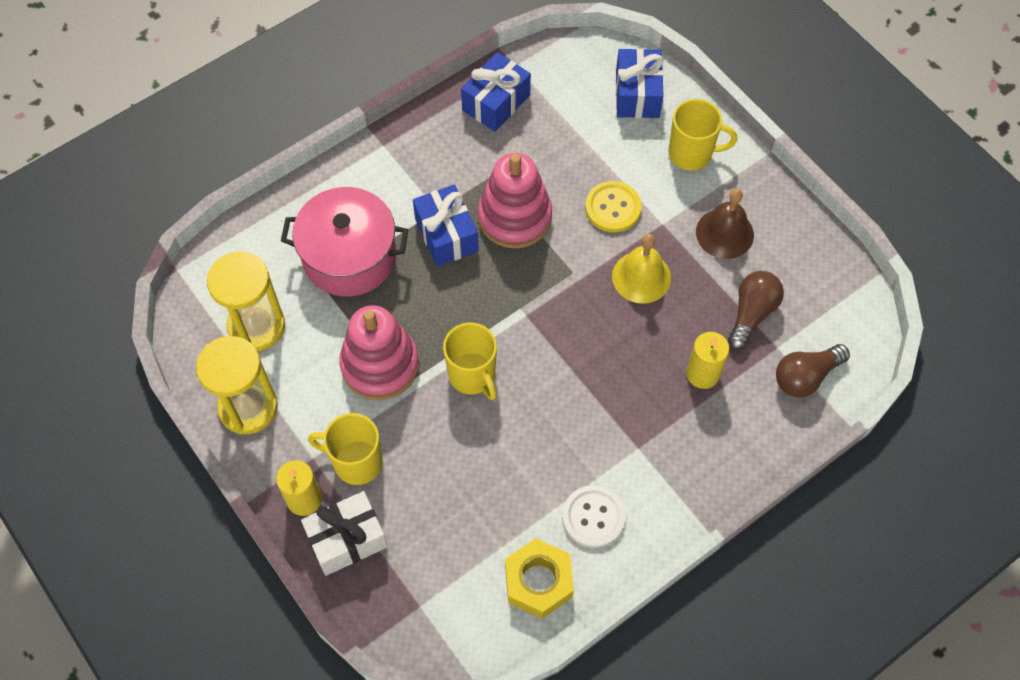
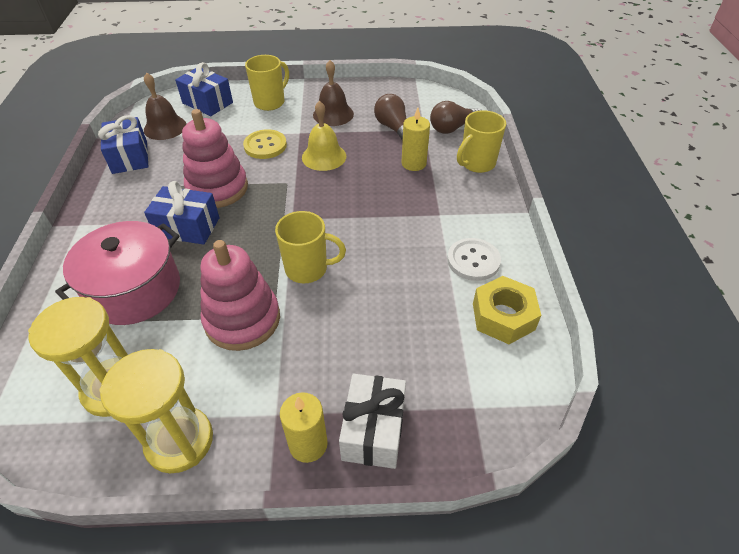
camera: 55 degrees left, 15 degrees down
(356, 462) = (309, 382): yellow mug -> yellow mug (477, 163)
(564, 91) = (165, 127): none -> brown bell
(806, 377) = (452, 128): brown light bulb -> brown light bulb turned 60 degrees clockwise

